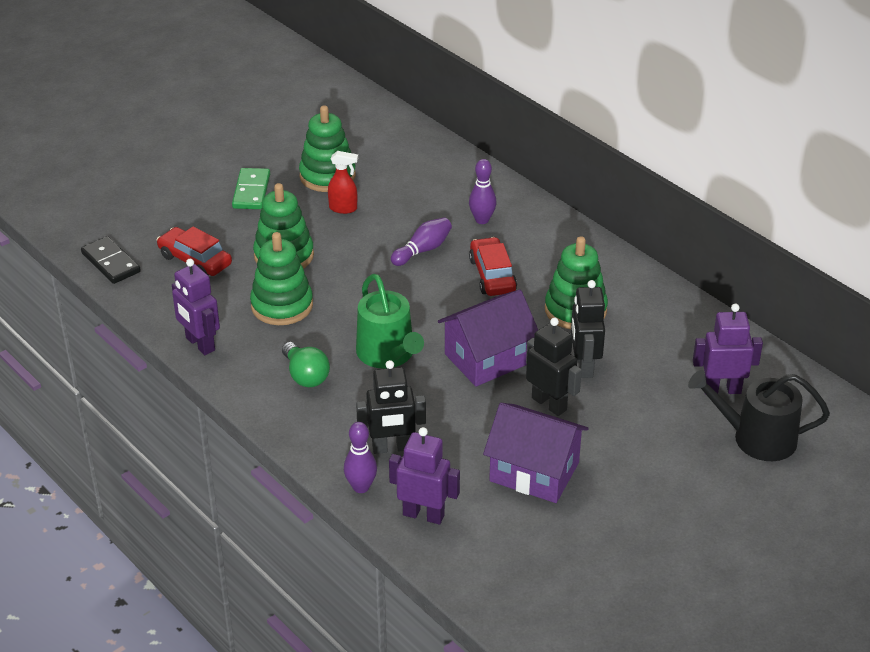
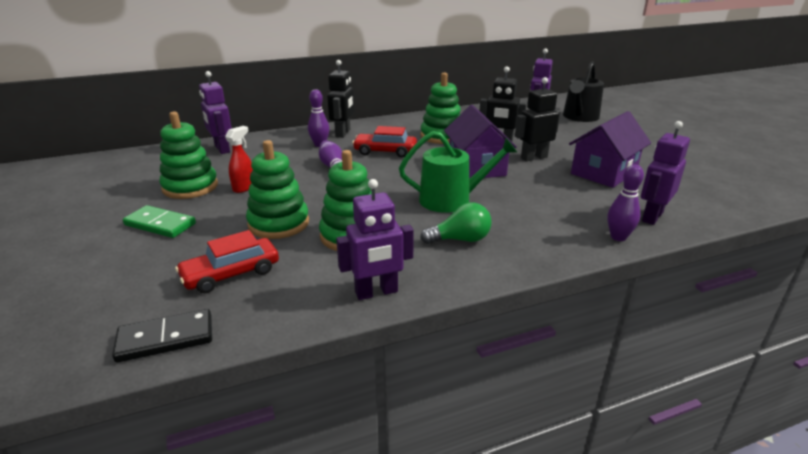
camera: 70 degrees left, 10 degrees down
(392, 448) = (569, 216): black robot -> black robot (343, 133)
(426, 157) = (222, 149): none -> purple robot

